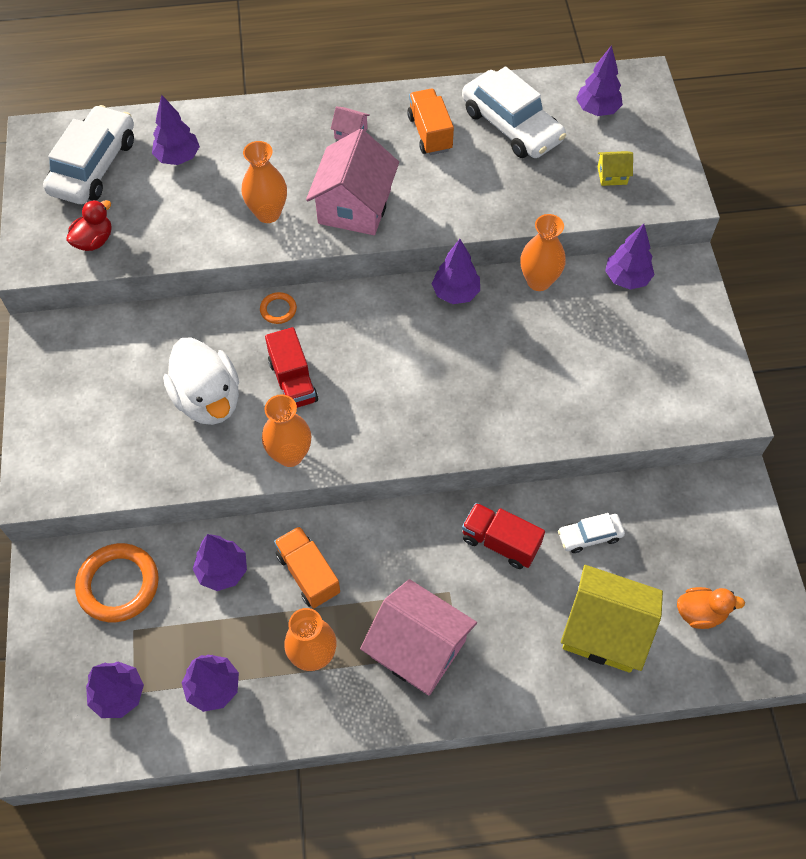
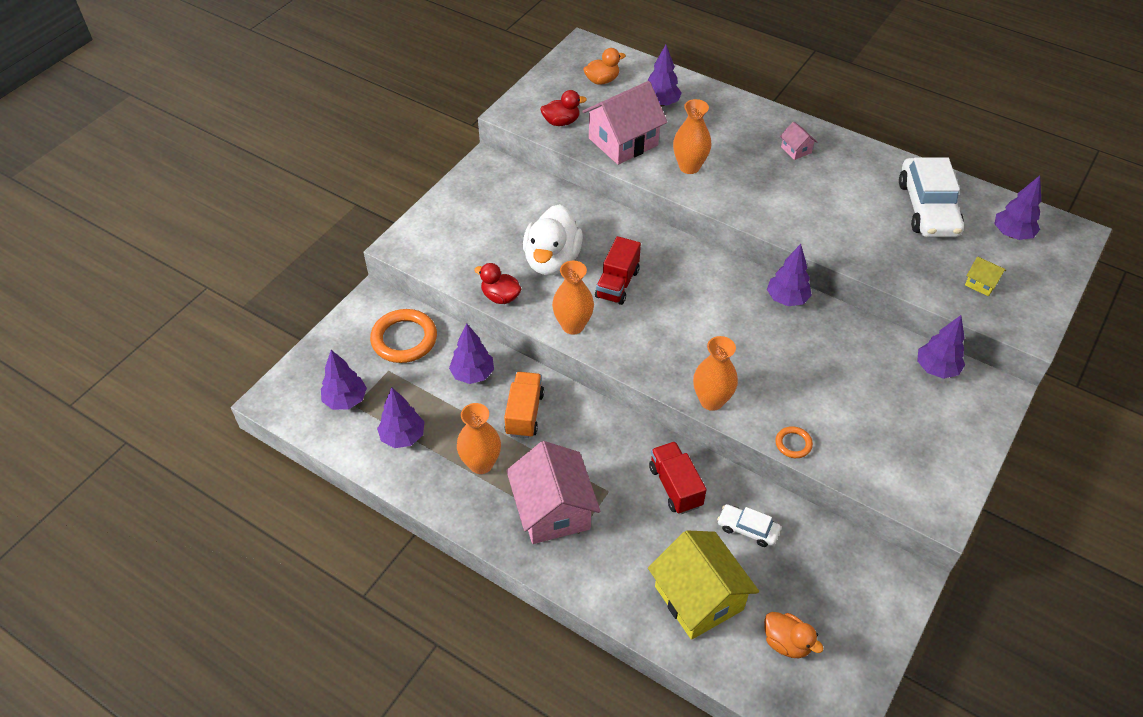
camera: 40 degrees right, 10 degrees down
(94, 166) = (602, 80): white car -> orange duck
(192, 474) = (500, 297): none -> red duck
(278, 310) = (649, 236): orange ring -> orange ring (793, 444)
(354, 206) = (754, 195): pink house -> pink house (623, 142)
(430, 133) = (856, 180): orange truck -> none
(539, 281) = (860, 328): orange vase -> orange vase (711, 400)

